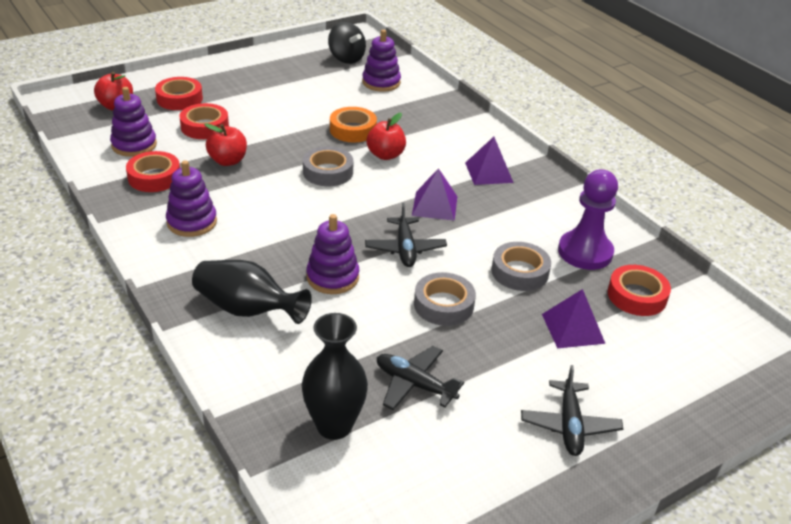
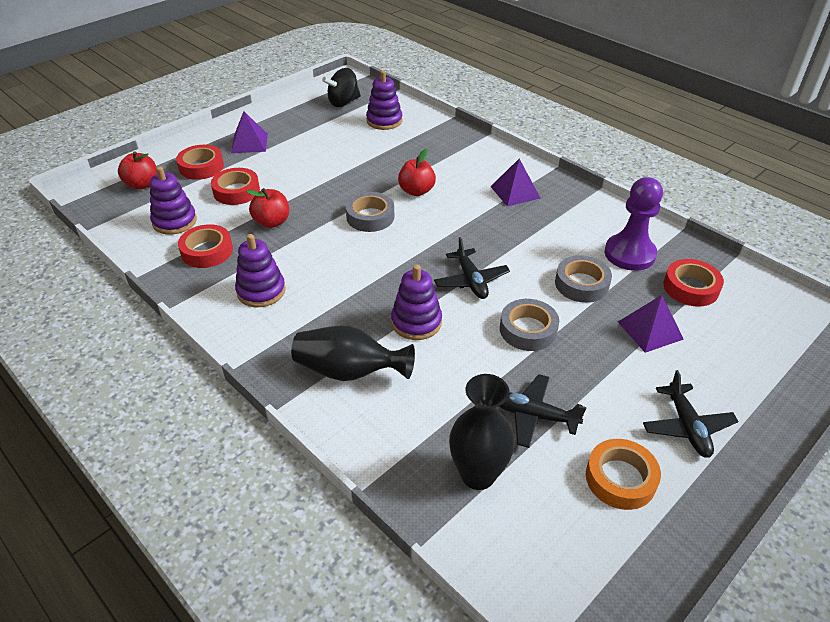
camera: 10 degrees left, 5 degrees up
(346, 58) = (343, 102): black spinning top -> black spinning top turned 105 degrees clockwise
(353, 130) = (377, 171): orange tape -> orange tape (620, 478)
(435, 206) = (480, 233): purple pyramid -> purple pyramid (249, 143)

